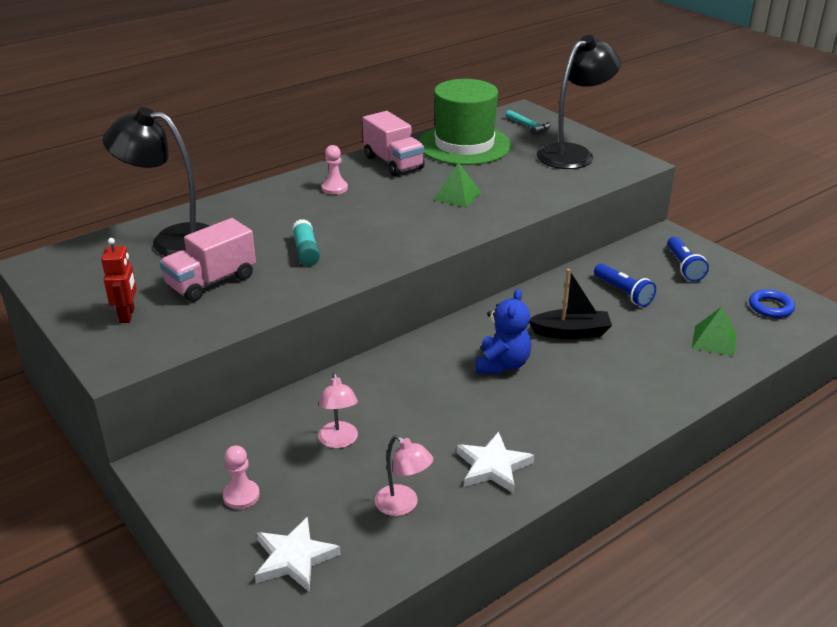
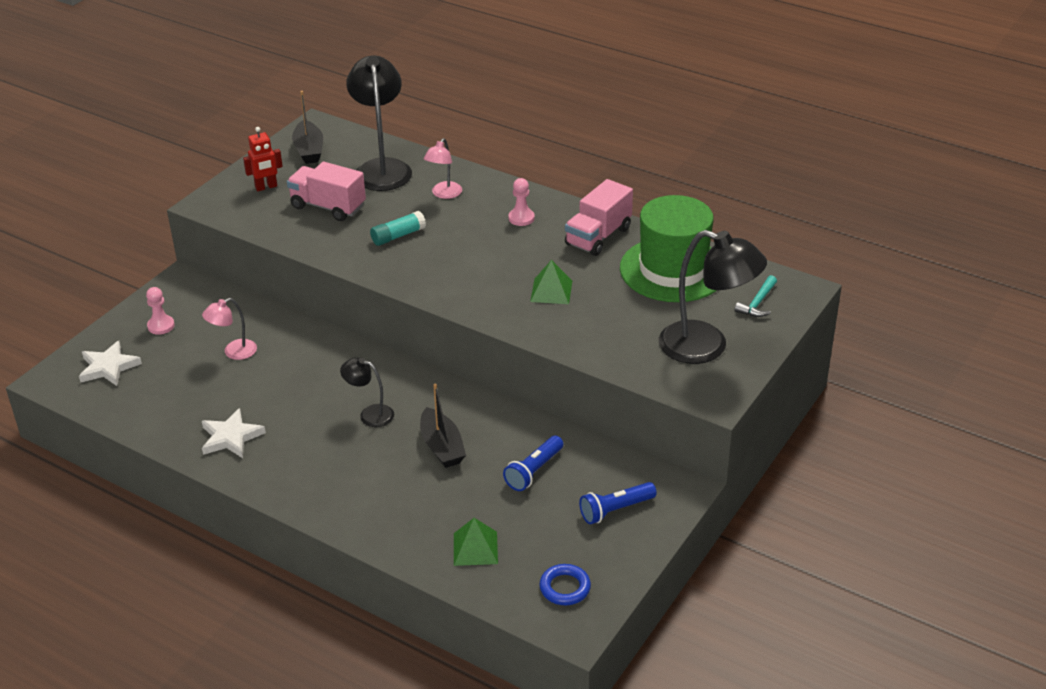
camera: 70 degrees right, 5 degrees up
(82, 276) = (309, 150): none -> black boat
(403, 505) = (173, 402): pink lamp -> pink lamp (444, 194)
(502, 364) = (370, 414): blue teddy bear -> black lamp

